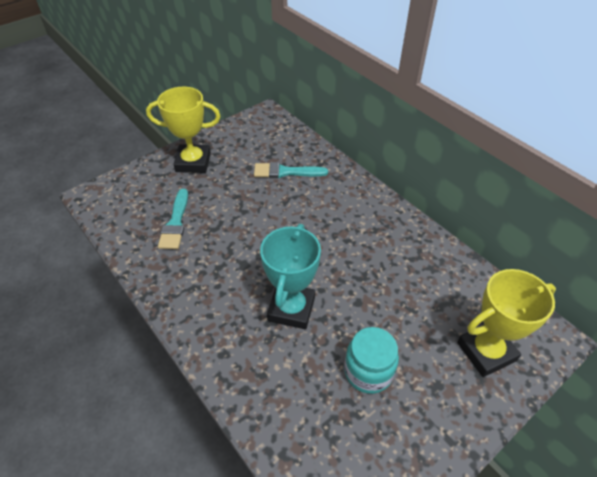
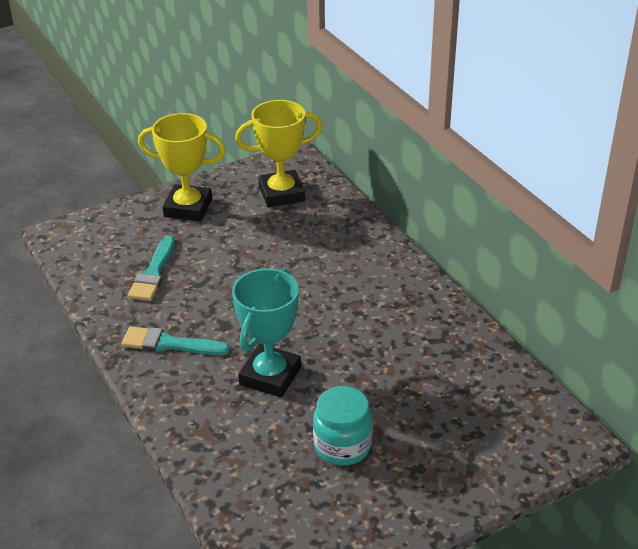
camera: 10 degrees right, 10 degrees down
(285, 172) = (302, 229): turquoise brush -> turquoise brush (169, 344)
(486, 351) = (488, 443): yellow trophy -> yellow trophy (281, 193)

